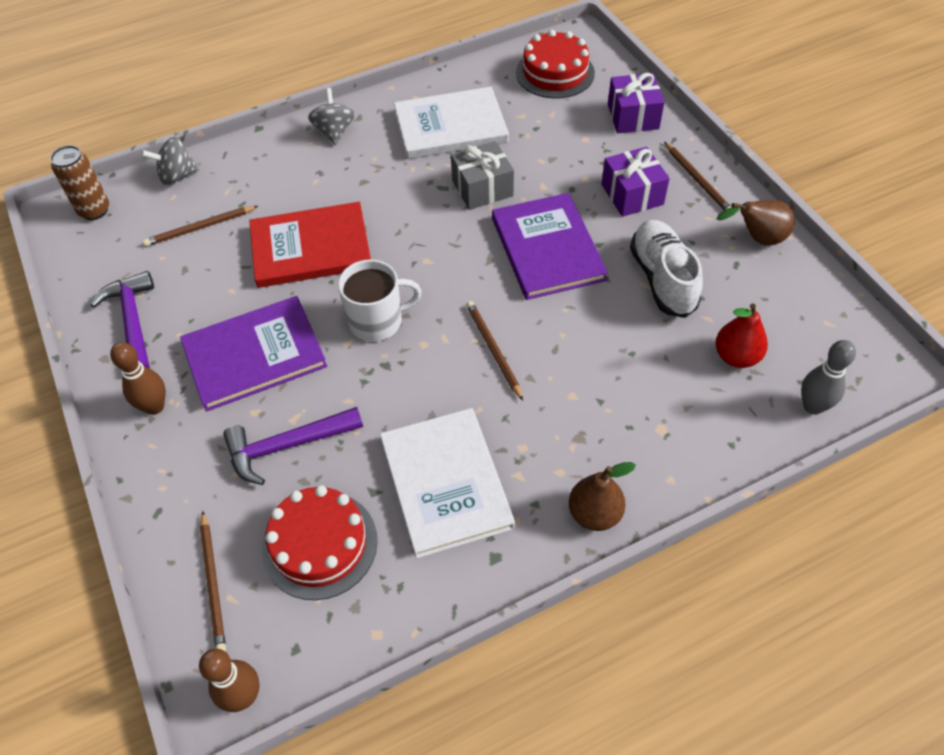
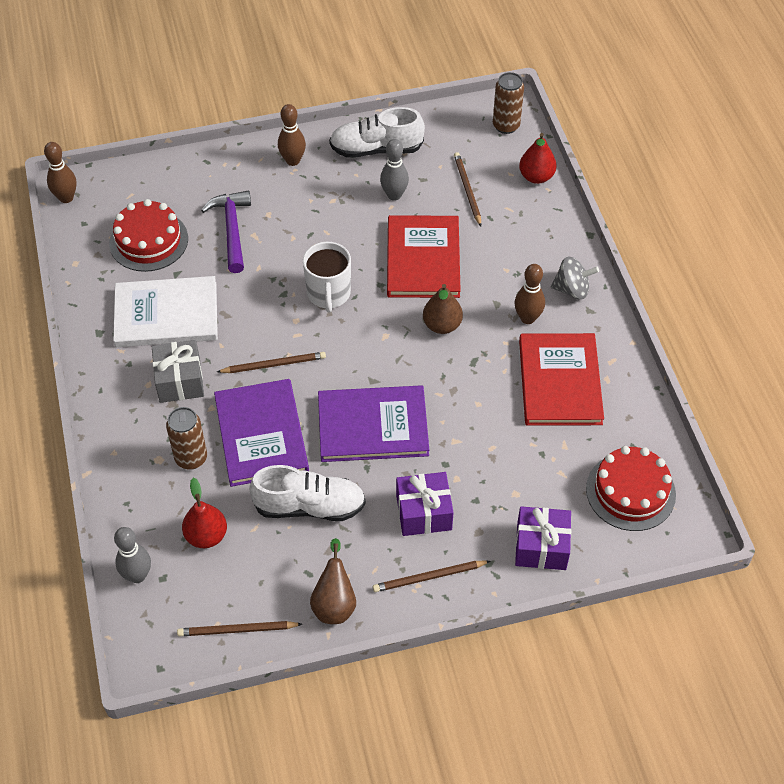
camera: 100 degrees right, 0 degrees up
(133, 322) = (376, 149): purple hammer -> white shoe
(177, 176) = (536, 177): grey spinning top -> red pear
(212, 290) = (394, 195): none -> grey bowling pin
(213, 583) = (144, 187): brown pencil -> brown pencil (237, 630)
(254, 355) = (320, 217): purple book -> purple book (261, 434)
(378, 157) = (527, 318): none -> brown bowling pin
(450, 126) = (560, 382): white book -> red book
(482, 188) = (464, 392): grey gift -> grey gift (180, 381)
(594, 514) = (106, 397): brown pear -> brown pear (442, 325)
(647, 397) = (191, 458): none -> brown can

